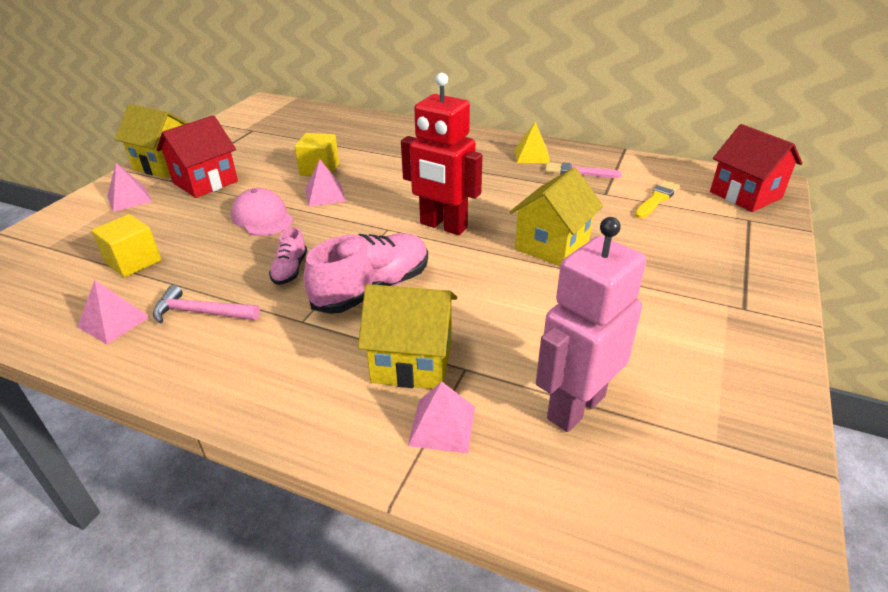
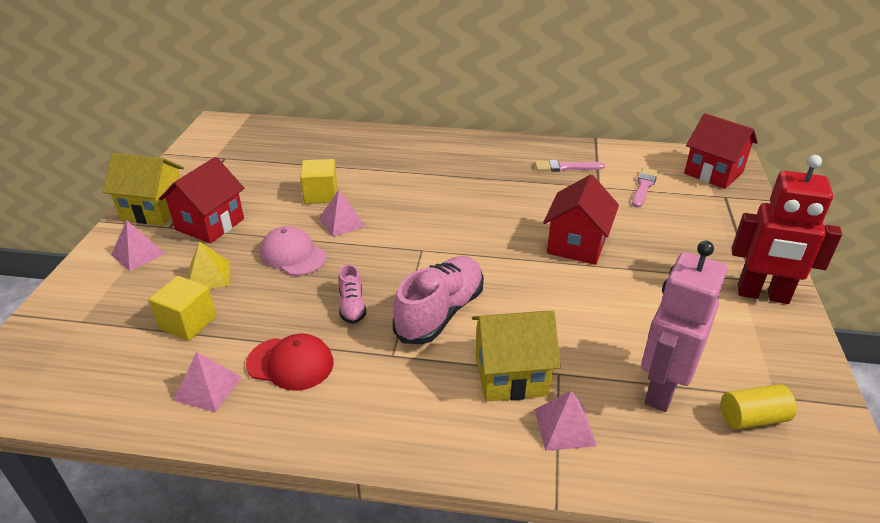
camera: 15 degrees left, 0 degrees up
(201, 312) = (290, 363): pink hammer -> red cap
(443, 226) = (472, 239): red robot -> red robot (762, 295)
(532, 155) = (517, 155): yellow pyramid -> yellow pyramid (208, 276)
(552, 245) = (576, 245): yellow house -> red house
(657, 199) = (644, 186): yellow brush -> pink brush
(674, 460) = (752, 418): none -> yellow cylinder

